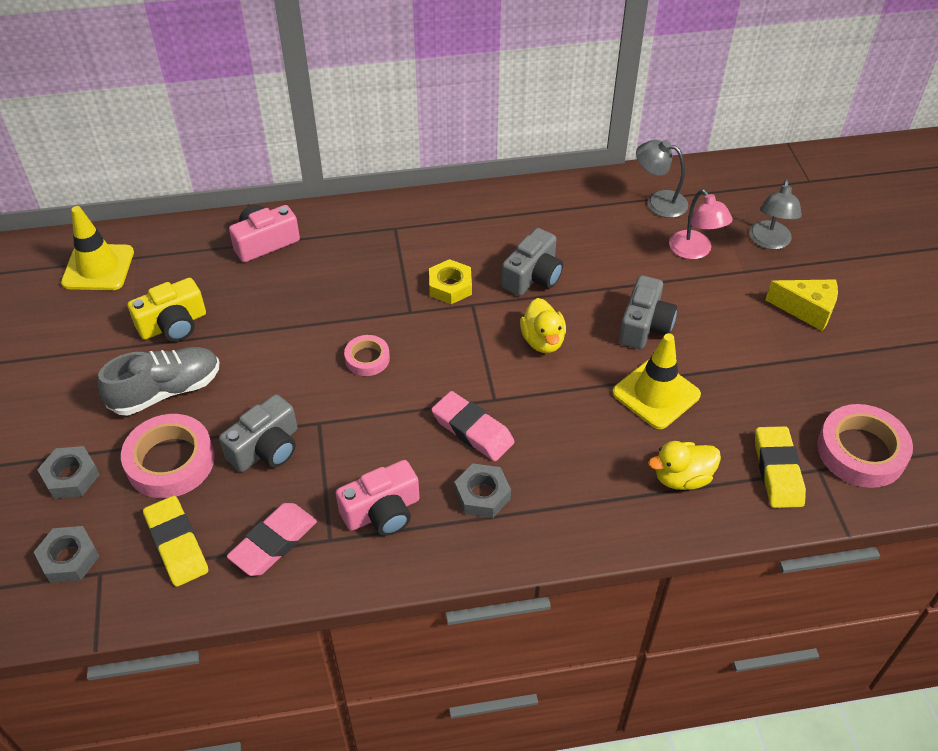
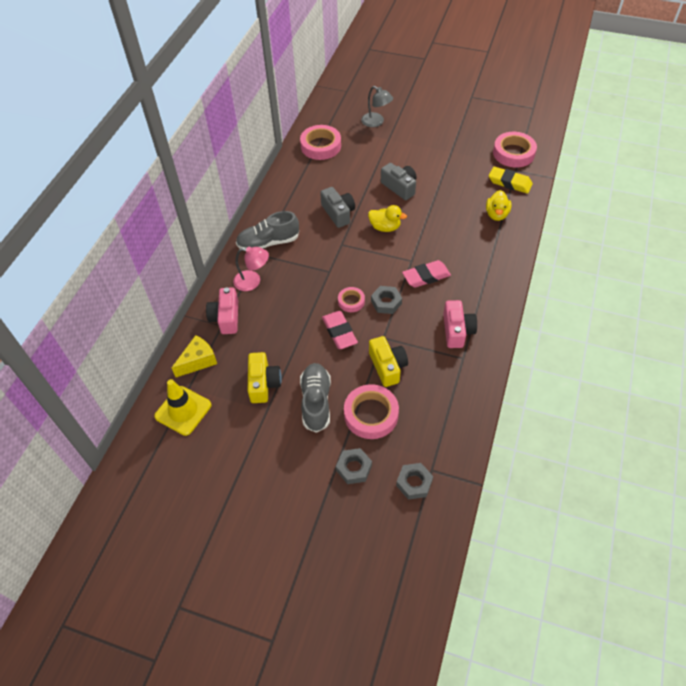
camera: 60 degrees left, 5 degrees up
(177, 544) = (431, 427): yellow eraser -> none
(266, 448) = (387, 366): grey camera -> yellow camera
(273, 542) = (452, 383): pink eraser -> pink eraser (339, 332)
(422, 227) = (268, 243): none -> grey shoe
(450, 286) = (322, 248): yellow nut -> none
(482, 495) = (468, 288): grey nut -> grey nut (386, 302)
(656, 394) = (444, 202): yellow traffic cone -> none
(658, 202) = (321, 146): grey lamp -> pink tape
(694, 251) = (364, 149): pink lamp -> pink lamp (253, 281)
(807, 310) = (426, 131): yellow cheese -> yellow cheese (198, 361)

